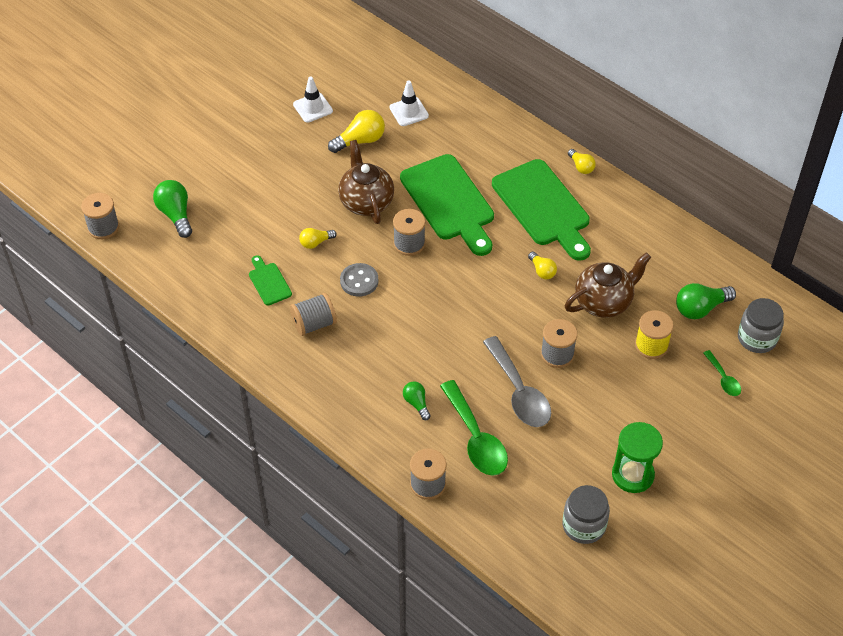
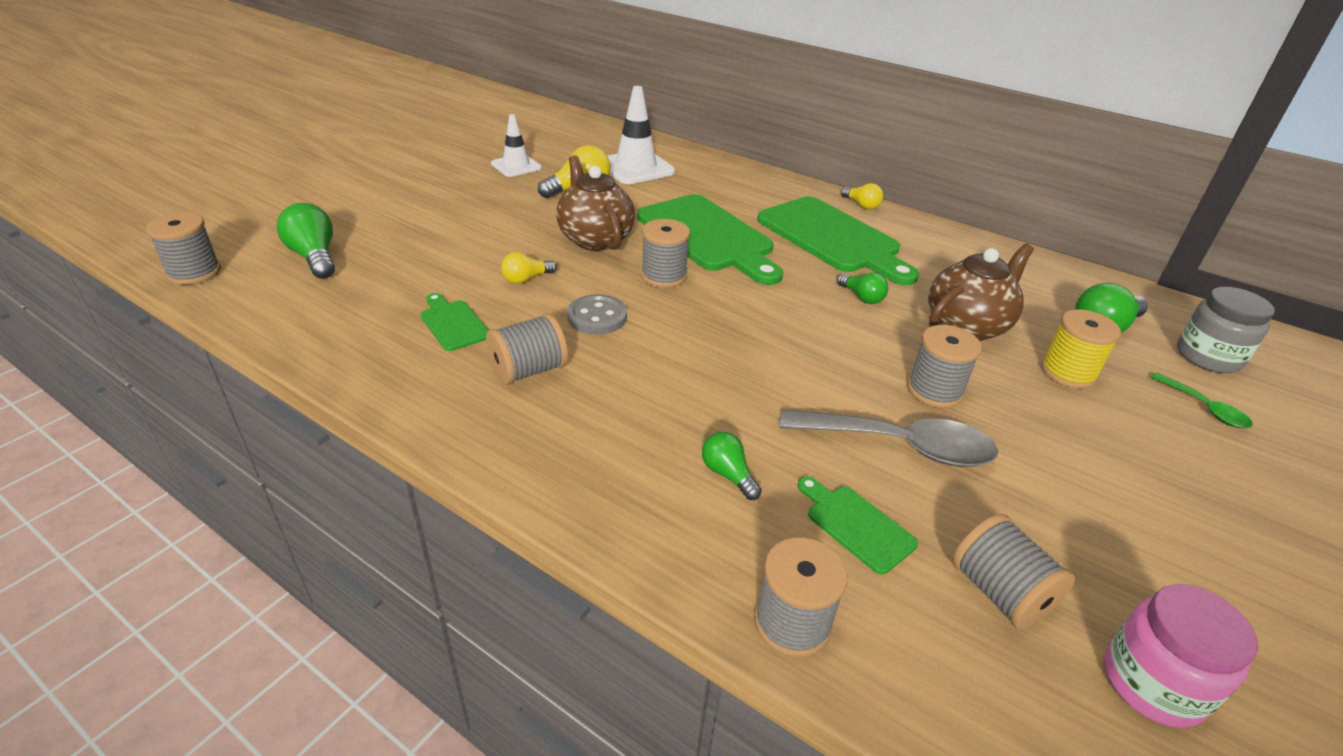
camera: 10 degrees left, 15 degrees down
(409, 112) = (636, 168): white traffic cone -> white traffic cone, size x1.57
(476, 438) = (856, 525): green spoon -> green cutting board
(519, 392) = (900, 446): grey spoon -> grey spoon turned 45 degrees counterclockwise
(534, 479) = (999, 592): none -> grey spool
(542, 271) = (862, 297): yellow light bulb -> green light bulb
(584, 525) = (1152, 683): grey jar -> pink jar
(632, 475) = (1175, 568): green hourglass -> none

